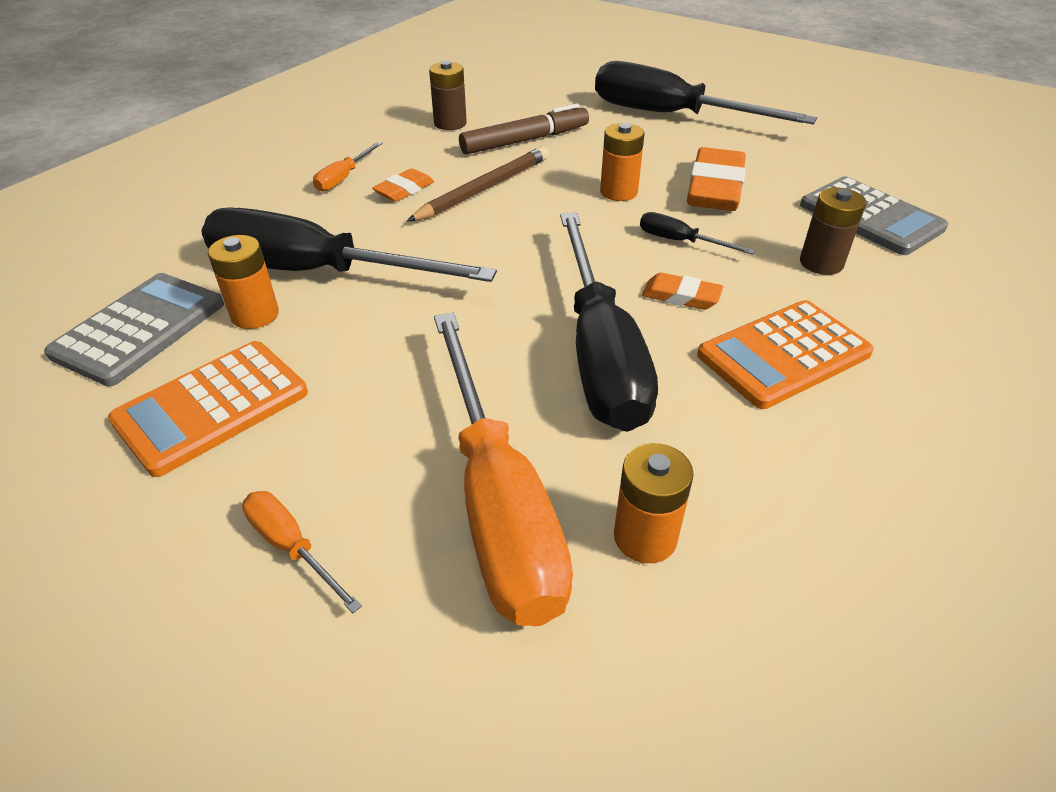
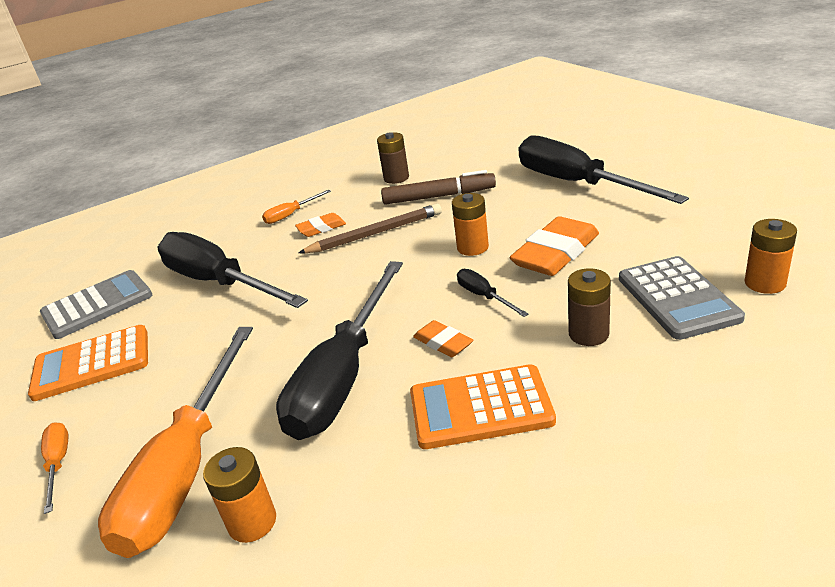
camera: 30 degrees right, 10 degrees down
(255, 315) = (161, 306): orange battery -> orange battery (765, 283)

